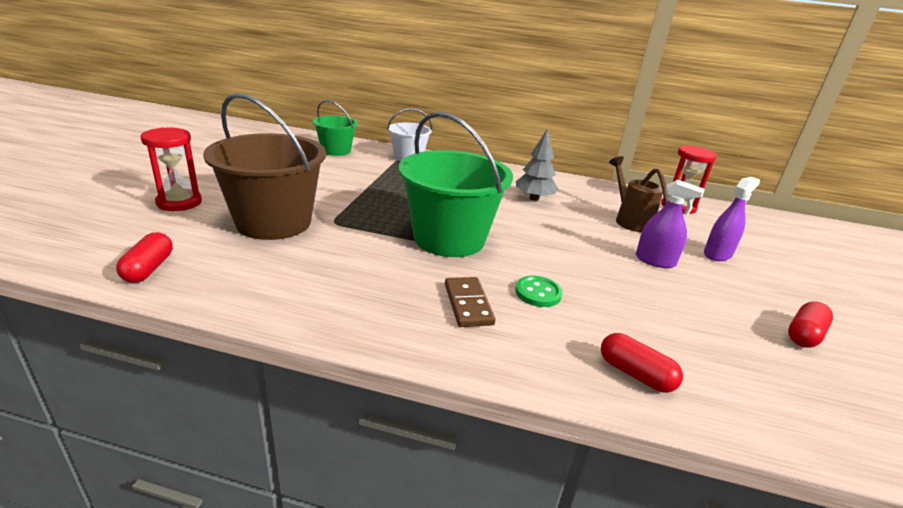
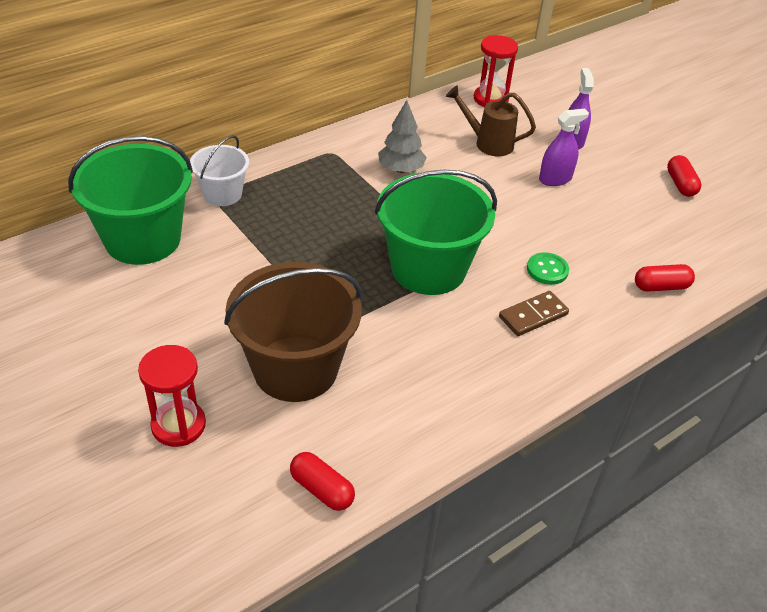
camera: 50 degrees left, 15 degrees up
(336, 150) = (143, 239): green bucket -> green bucket, size x1.82
(468, 304) = (533, 315): brown domino -> brown domino turned 60 degrees counterclockwise

